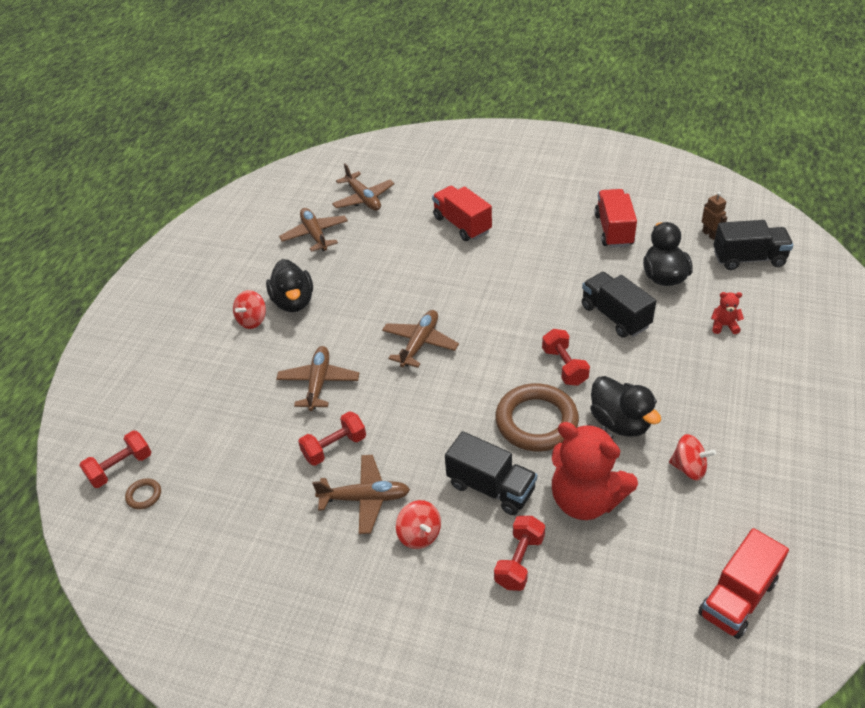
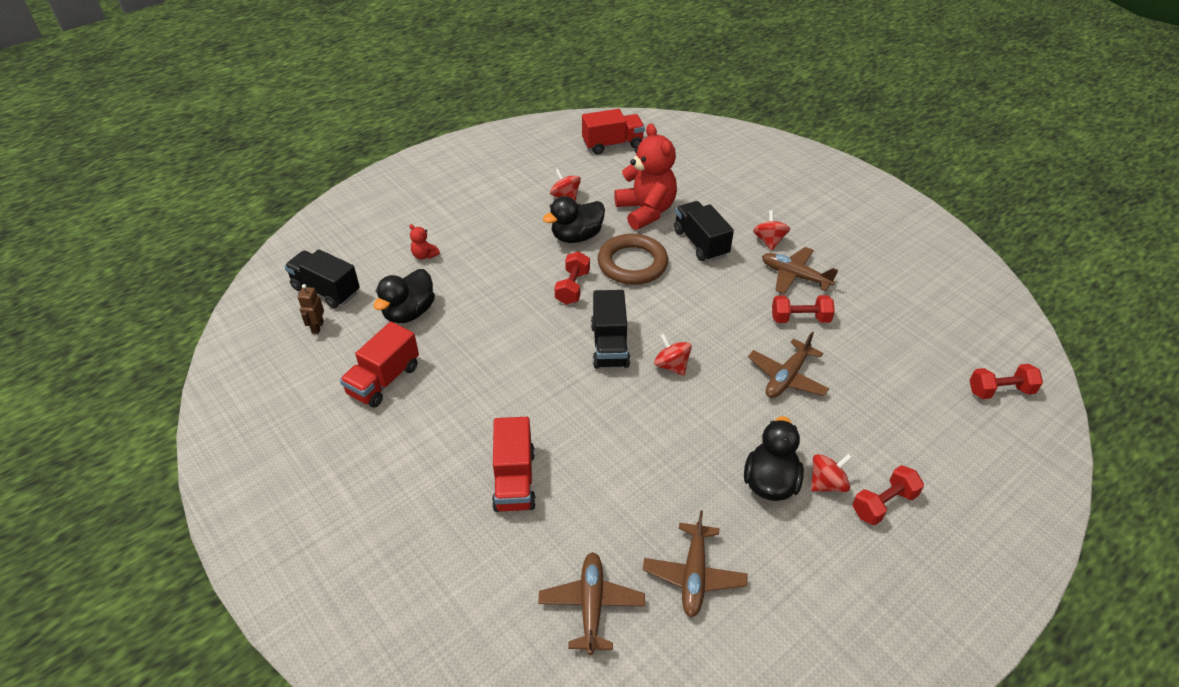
camera: 150 degrees left, 0 degrees up
(144, 495) = (978, 358): brown ring -> none
(420, 344) = (671, 366): brown plane -> red spinning top
(519, 561) = (715, 203): red dumbbell -> red dumbbell (883, 504)
(615, 316) = (489, 303): black truck -> black truck (609, 345)
(620, 422) = (576, 236): black duck -> black duck turned 120 degrees counterclockwise

